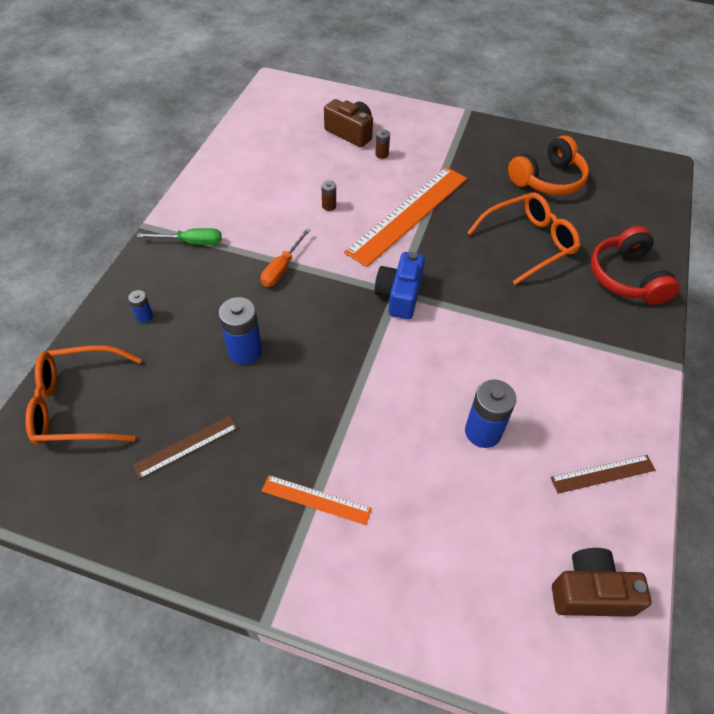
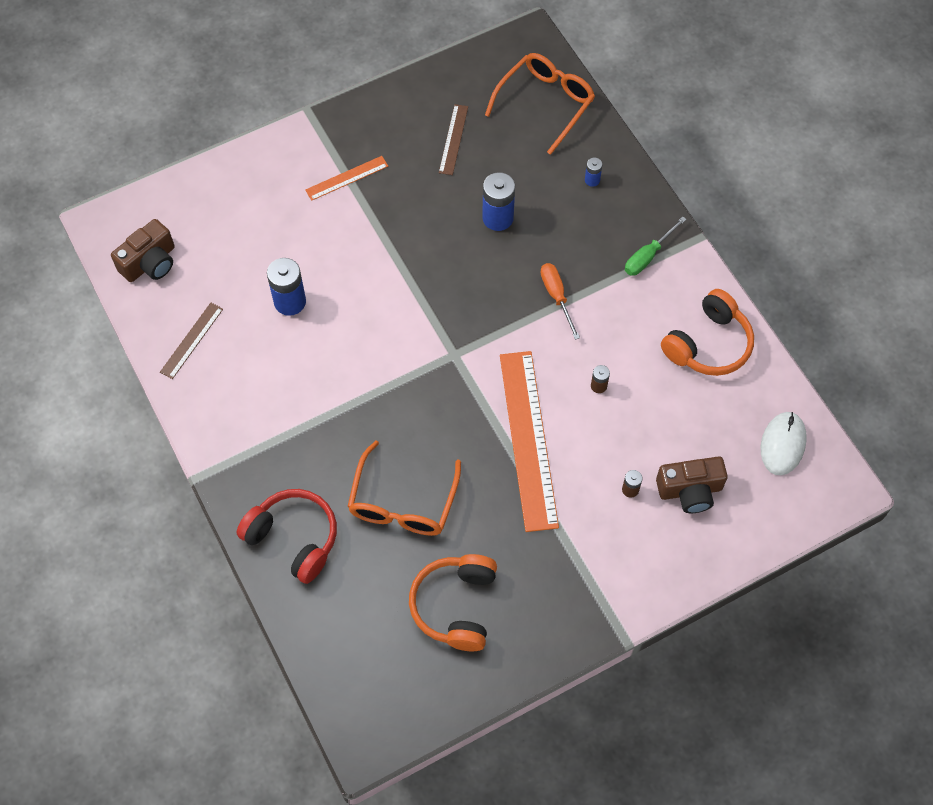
camera: 135 degrees right, 10 degrees up
(236, 176) = (708, 344): none -> orange headphones
(274, 115) = (782, 444): none -> white mouse
(399, 295) = (448, 353): blue camera -> none

